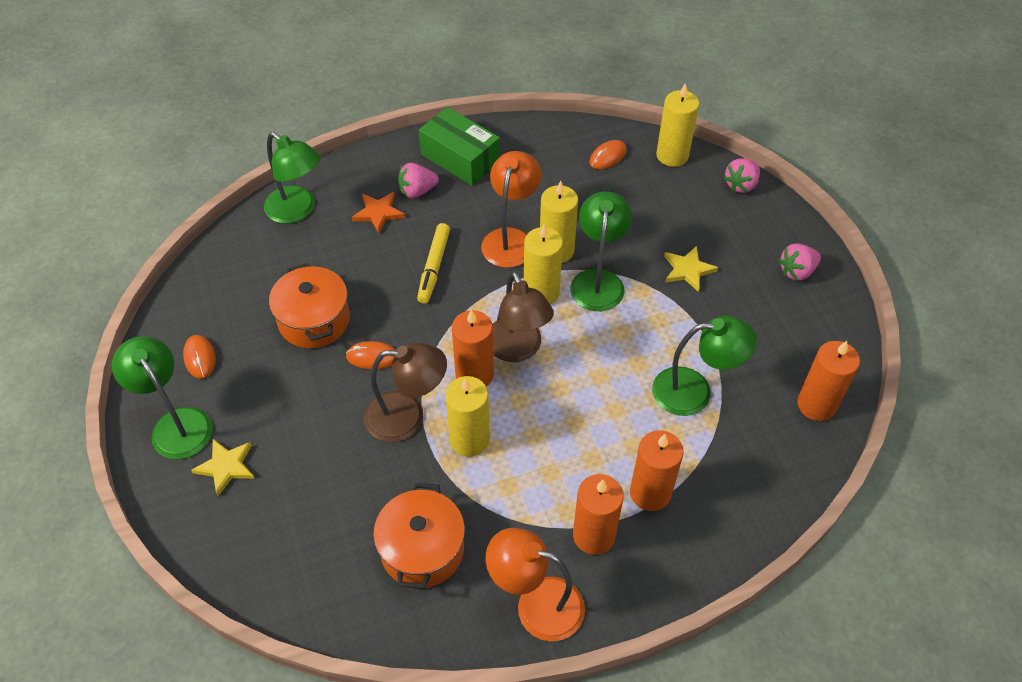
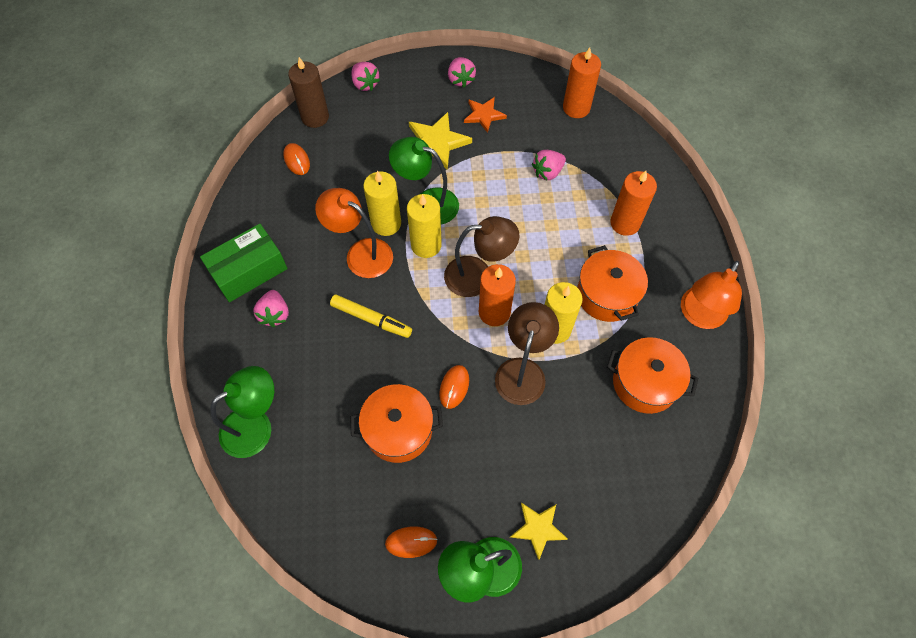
camera: 75 degrees left, 10 degrees up
(378, 213) = (288, 352): orange star -> orange star (484, 115)
(534, 488) = (607, 295): none -> orange pot
(594, 535) = (652, 266): orange candle -> none
(672, 155) = (315, 117): yellow candle -> brown candle
(688, 270) = (437, 142): yellow star -> yellow star, size x1.53
(694, 391) = (547, 172): green lamp -> pink strawberry

